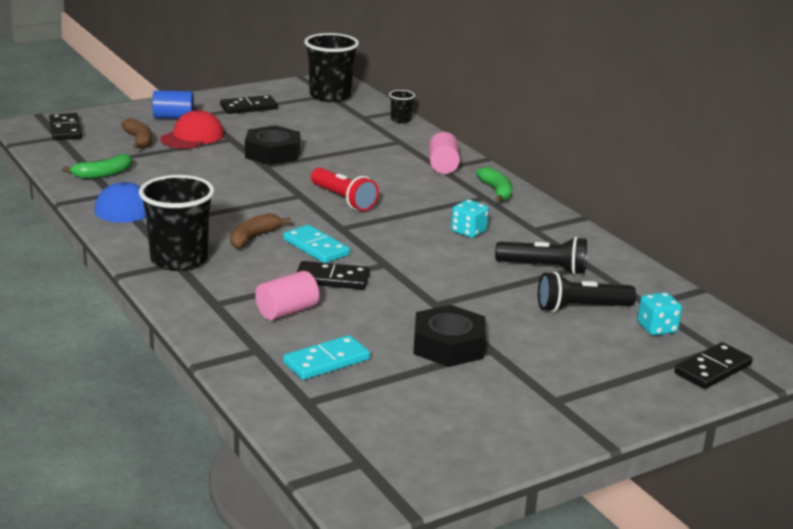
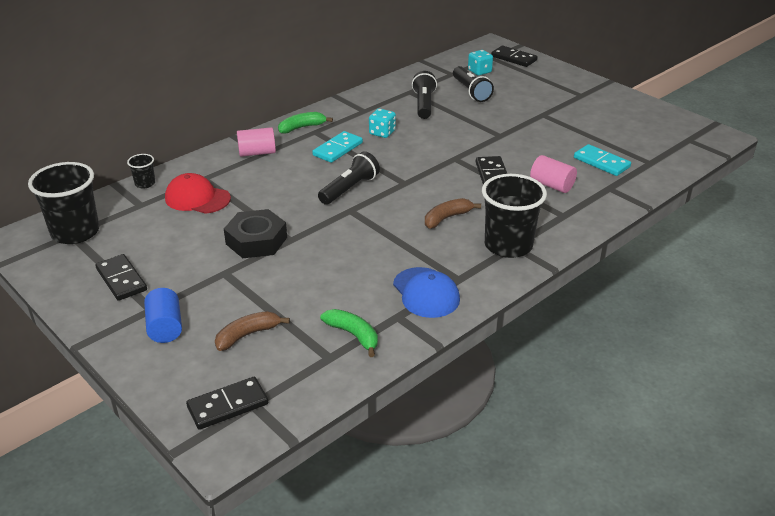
camera: 100 degrees left, 10 degrees up
(192, 137) = (225, 299): red cap -> red cap (197, 198)
(254, 238) = (447, 218): brown banana -> brown banana turned 120 degrees clockwise
(316, 247) = (446, 188): turquoise domino -> turquoise domino (338, 149)
(343, 199) = (350, 189): red flashlight -> black flashlight
(448, 345) = (549, 127): black nut -> none

